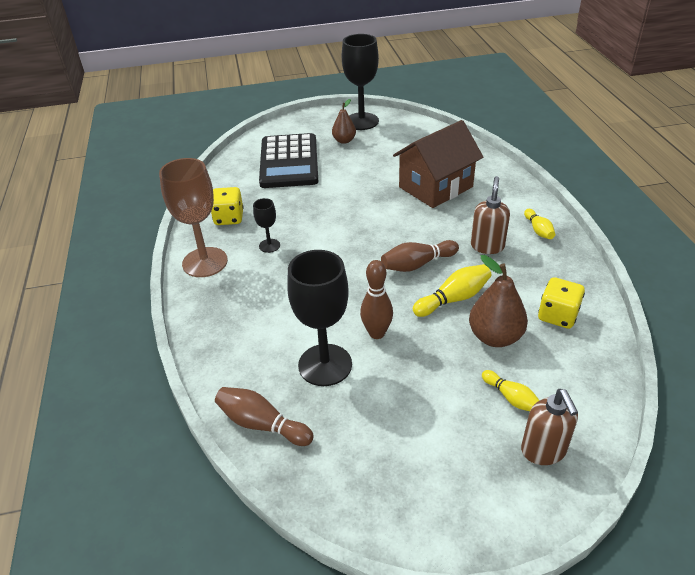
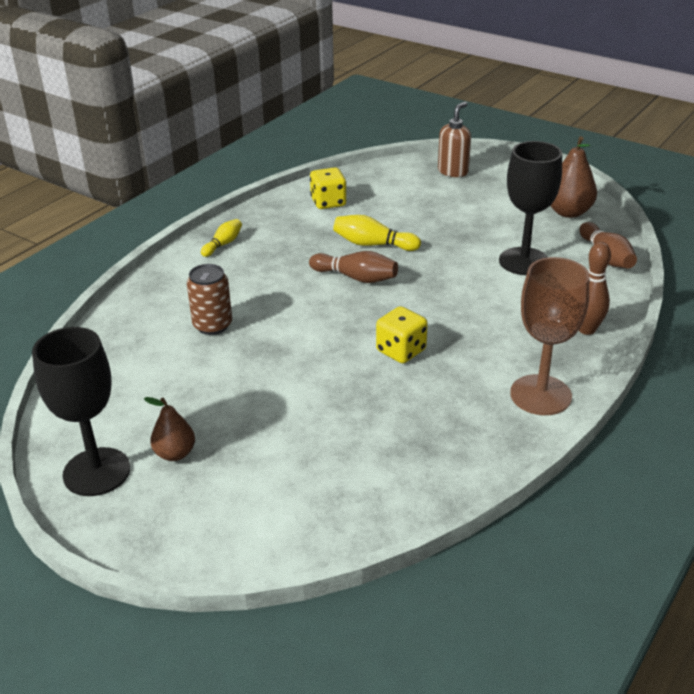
camera: 135 degrees left, 5 degrees down
(229, 218) = (460, 433): yellow dice -> yellow dice (401, 351)
(269, 245) = (456, 371): black goblet -> none
(289, 162) = (288, 469): black calculator -> none
(376, 333) = (461, 257): brown bowling pin -> brown bowling pin (586, 329)
(435, 187) = (212, 325): brown house -> brown can
(487, 246) = (281, 257): brown soap dispenser -> none
(495, 337) = (387, 215): brown pear -> brown pear (568, 212)
(511, 398) = (432, 192): yellow bowling pin -> none

